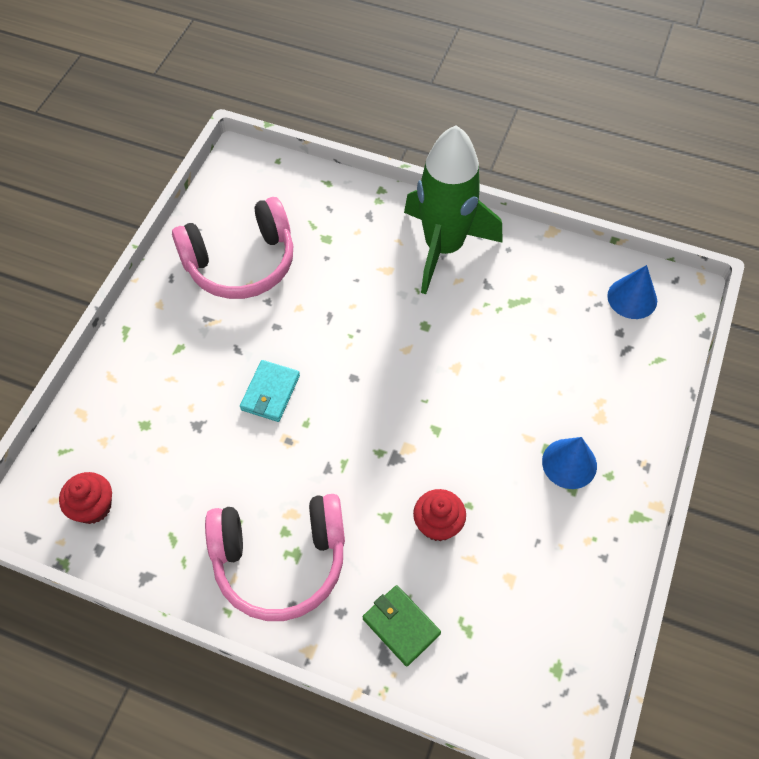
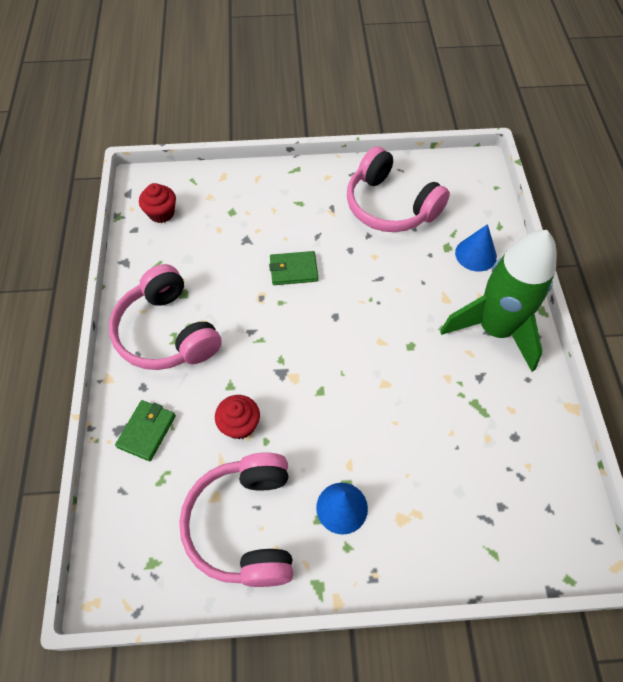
camera: 65 degrees right, 0 degrees up
(270, 392) = (293, 270): turquoise wallet -> green wallet
(552, 560) = (245, 525): none -> pink headphones
(632, 298) = (547, 505): blue cone -> blue cone (475, 254)

